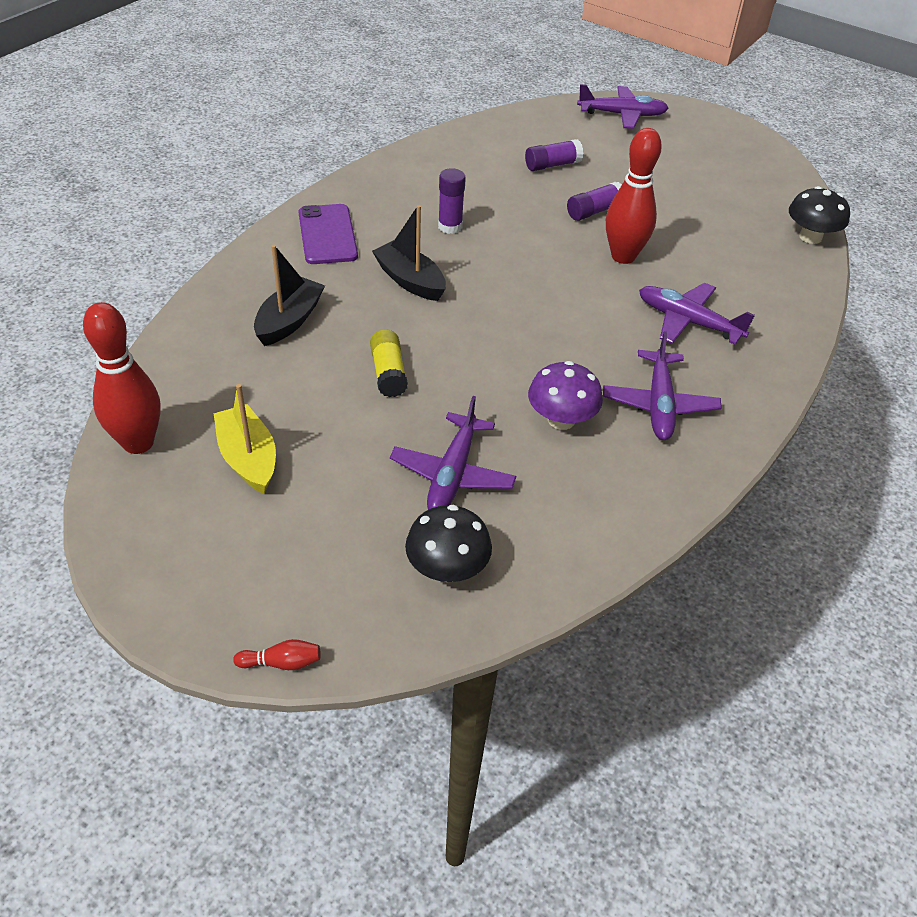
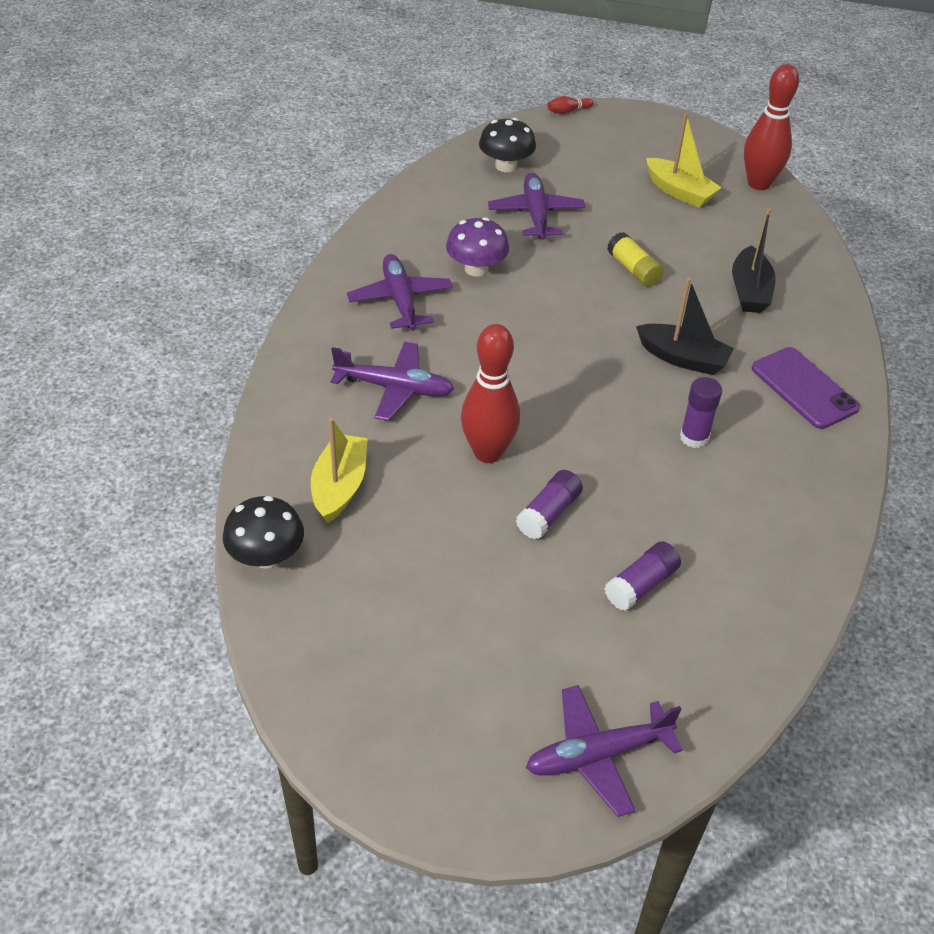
camera: 160 degrees right, 0 degrees up
(750, 263) = (340, 486): none -> yellow boat

